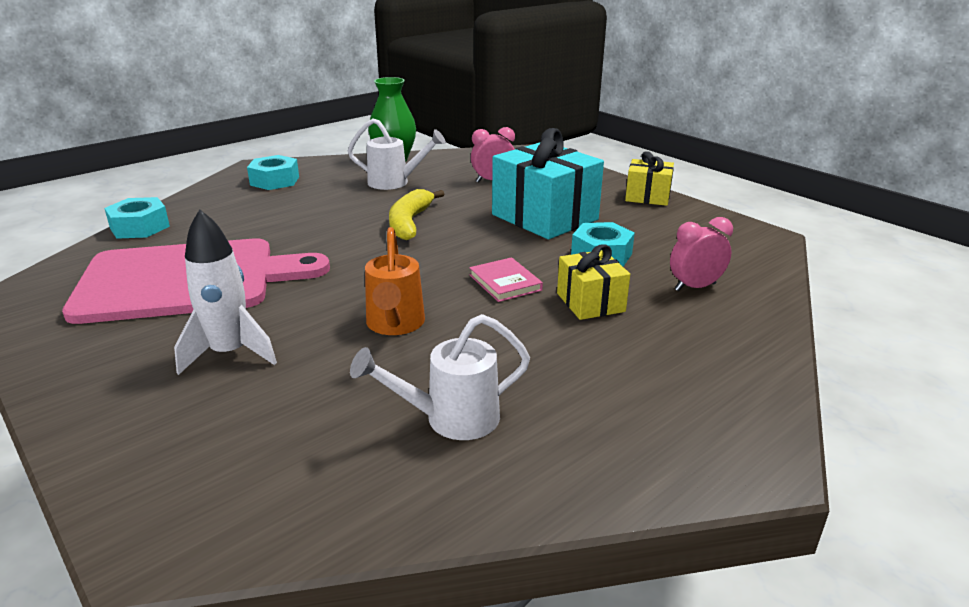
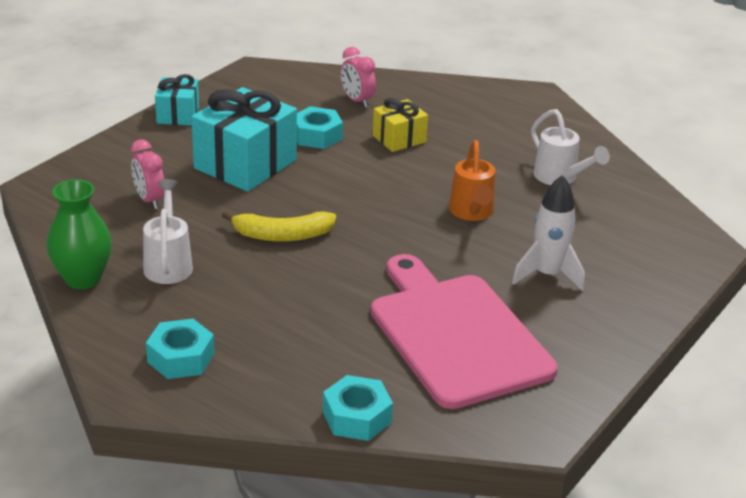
camera: 105 degrees left, 5 degrees up
(395, 325) = (472, 213): orange watering can -> orange watering can turned 105 degrees clockwise
(505, 282) = (384, 174): pink book -> none
(647, 197) = (178, 115): yellow gift -> turquoise gift

